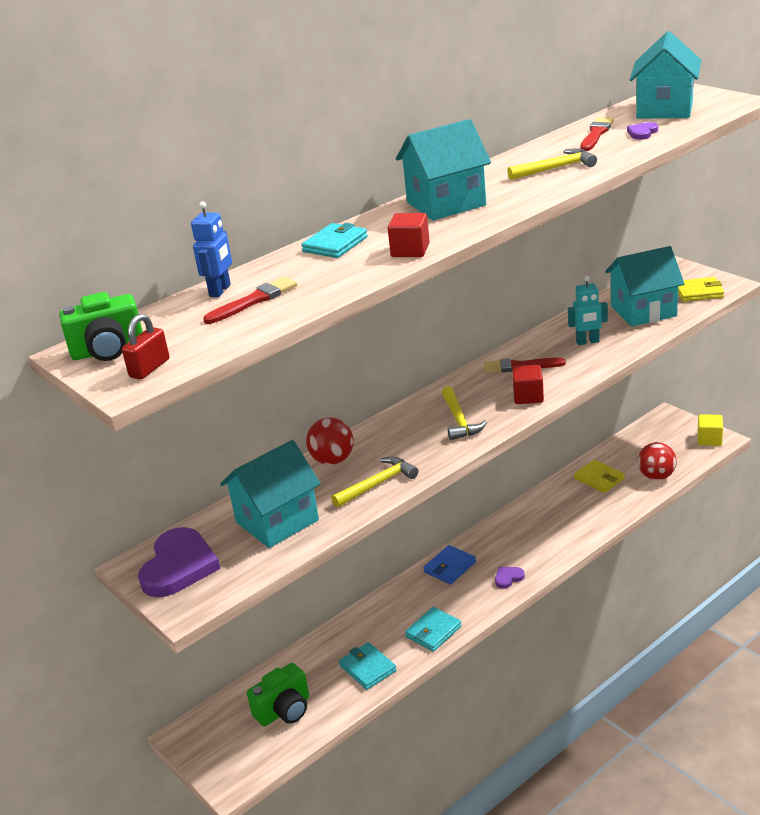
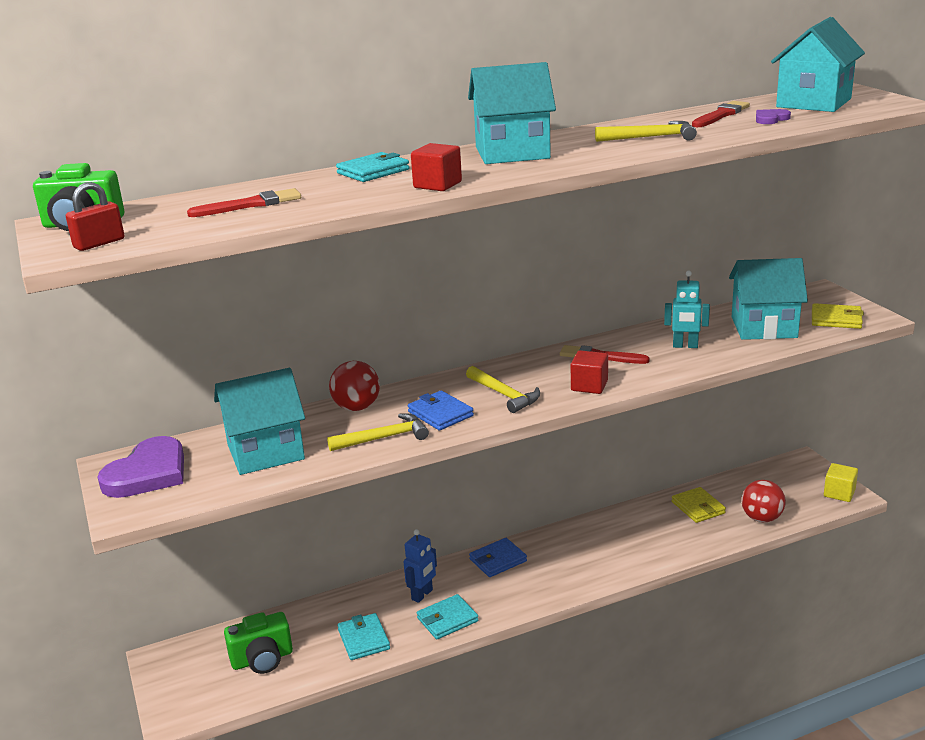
camera: 15 degrees right, 5 degrees down
(220, 291) = (230, 193): blue robot -> blue robot (422, 595)
(413, 450) = (440, 414): none -> blue wallet
(459, 420) = (504, 395): yellow hammer -> yellow hammer turned 45 degrees counterclockwise
(508, 578) = (551, 585): purple heart -> none

